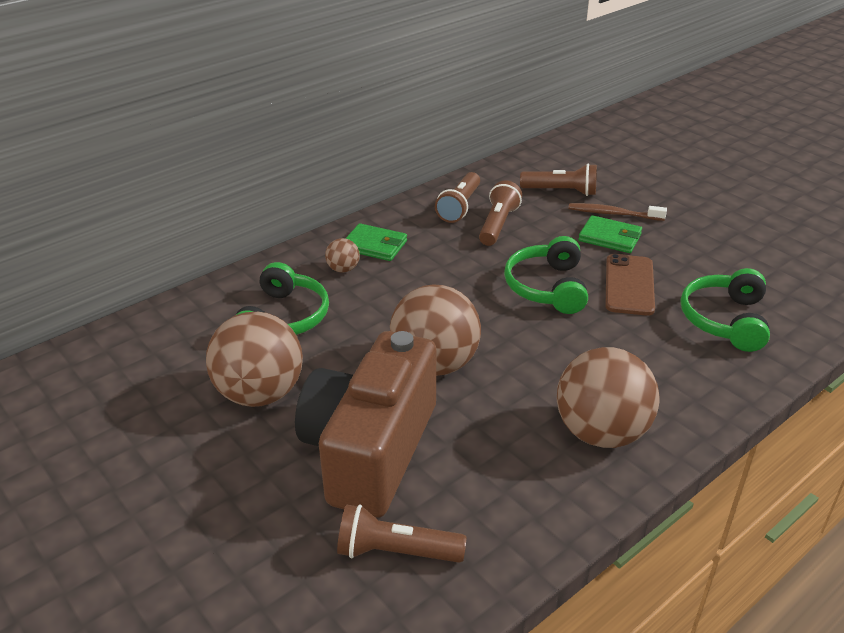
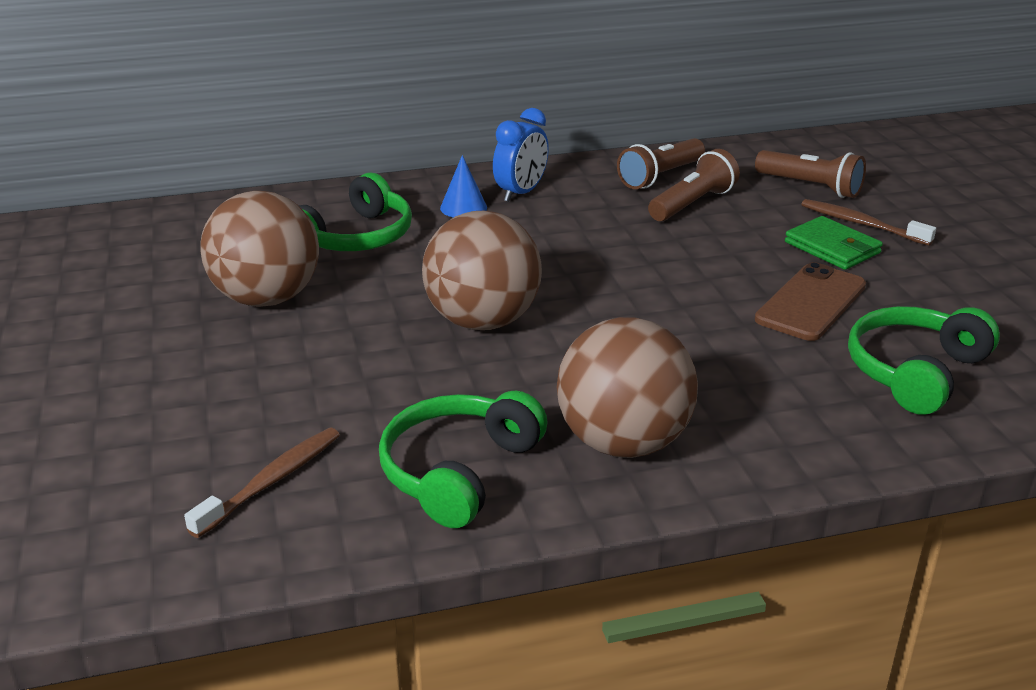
camera: 25 degrees right, 5 degrees down
(343, 269) = (463, 207): brown ball -> blue cone
(370, 450) = (333, 381): brown camera -> none
(374, 245) = (521, 193): green wallet -> blue clock
(396, 551) = (271, 481): brown flashlight -> brown toothbrush
(547, 287) = (695, 280): green headphones -> green headphones (458, 471)

